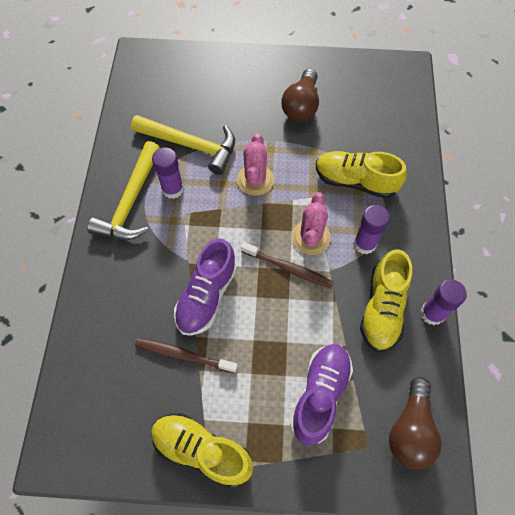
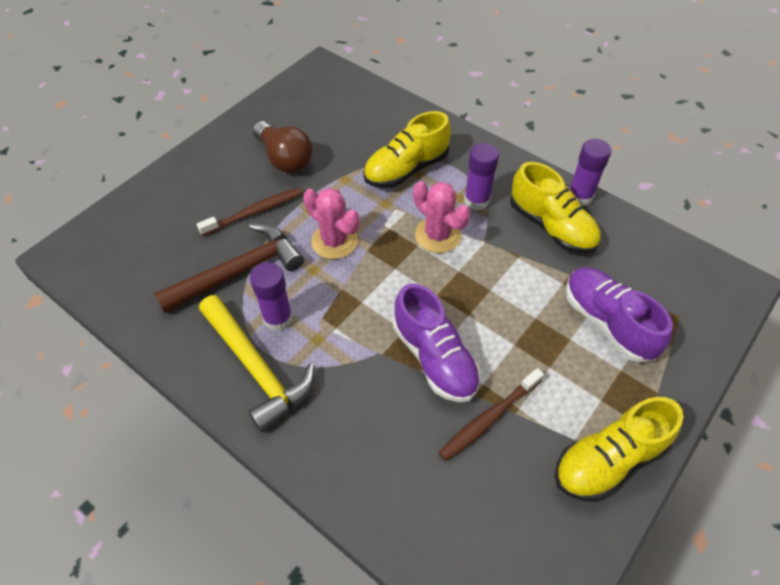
camera: 55 degrees left, 10 degrees down
(191, 145) = (239, 272): yellow hammer -> brown hammer
(288, 268) = (456, 271): brown toothbrush -> brown toothbrush (254, 212)
(410, 429) = (679, 275): brown light bulb -> none

